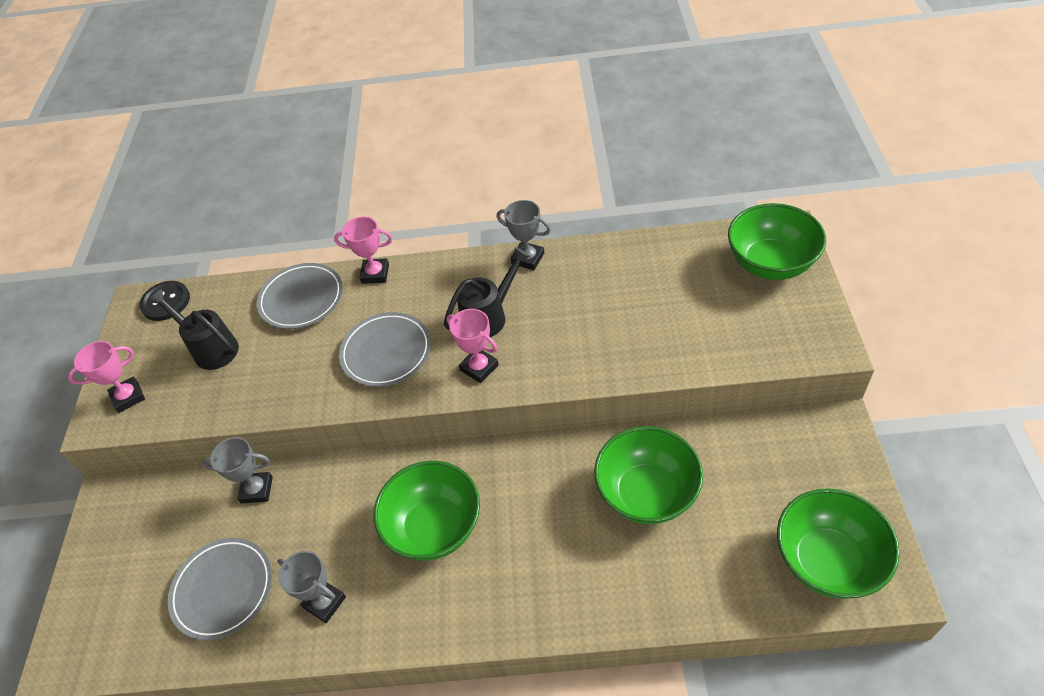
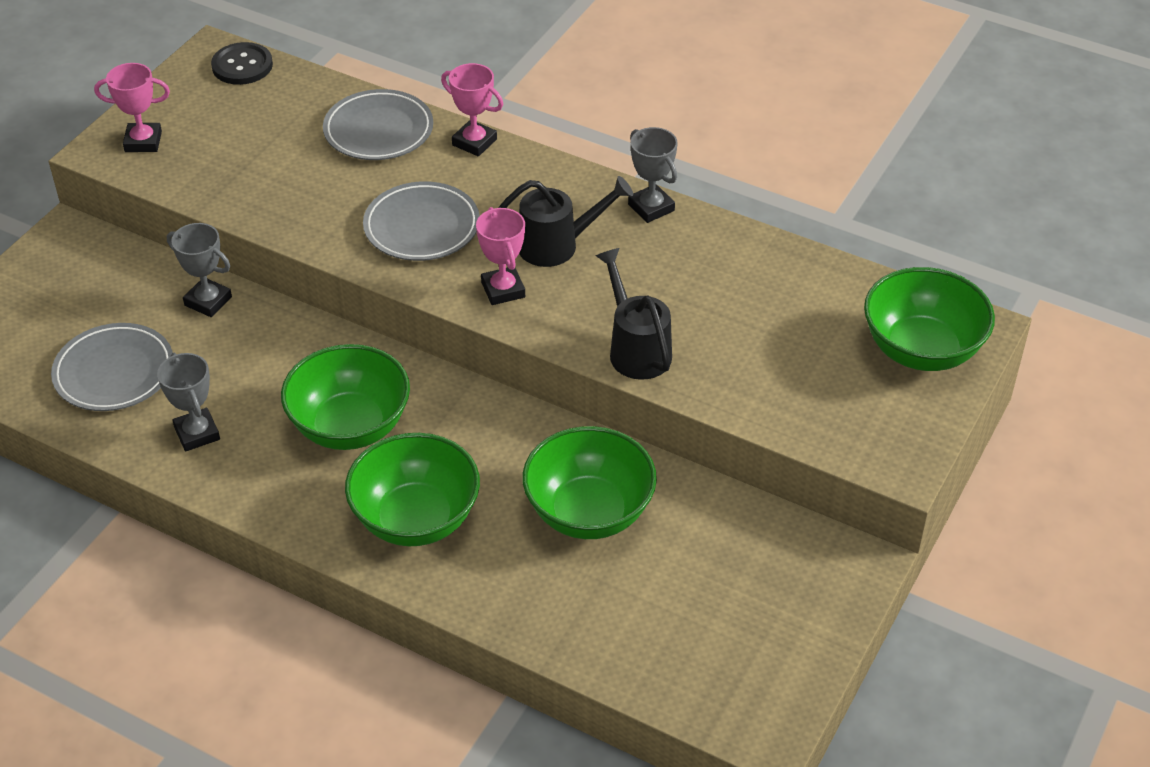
camera: 25 degrees right, 5 degrees down
(211, 348) = (253, 134): black watering can -> black watering can (636, 349)
(827, 560) = (718, 672): green bowl -> green bowl (416, 519)

